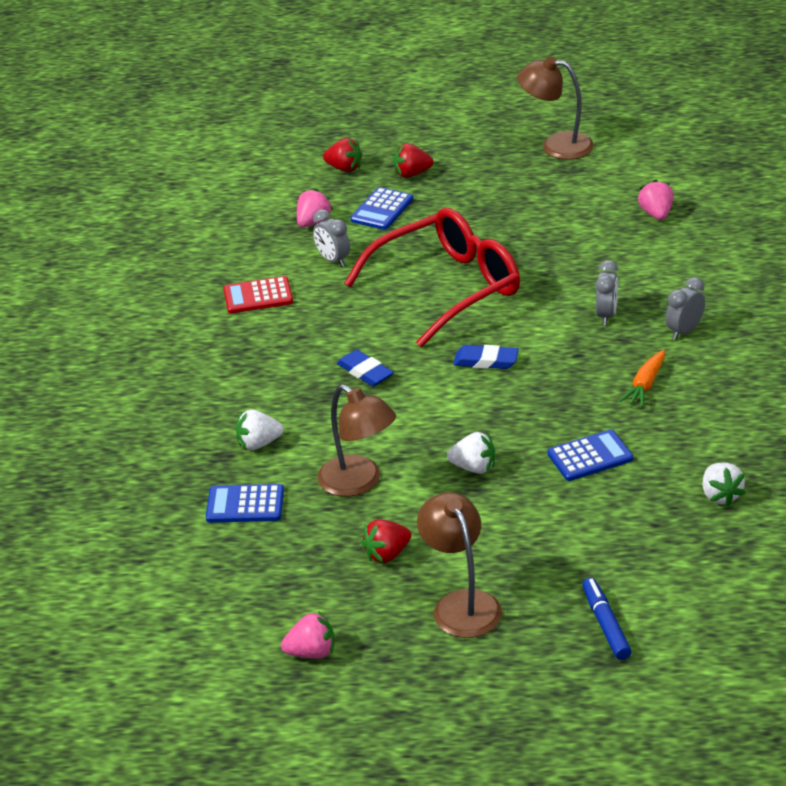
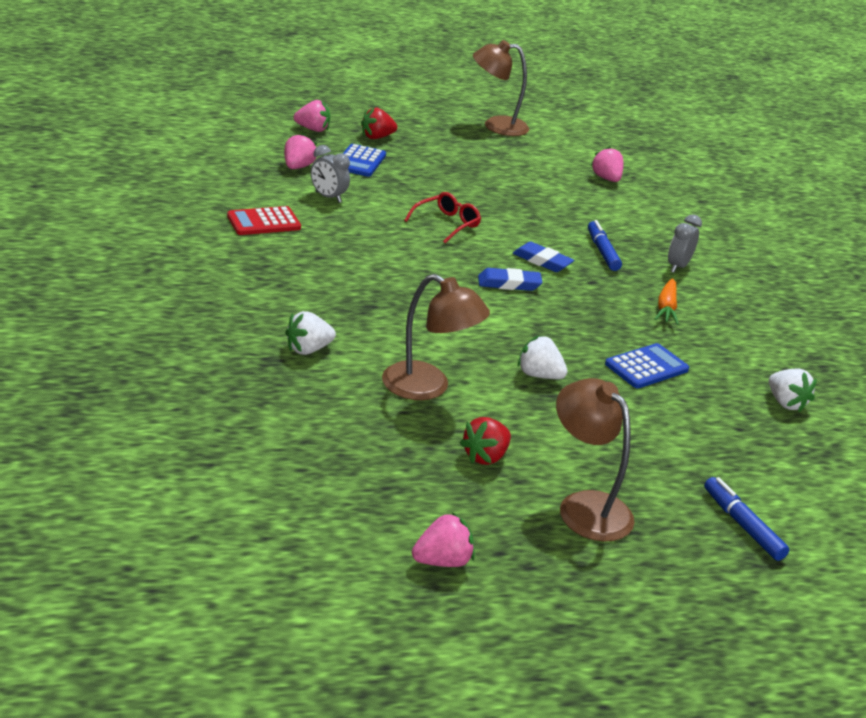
camera: 20 degrees left, 5 degrees down
(245, 505) = (313, 407): blue calculator -> none
(344, 168) = (312, 129): red strawberry -> pink strawberry
(365, 372) = (395, 289): blue eraser -> blue eraser (542, 261)
(448, 288) = (447, 224): red glasses -> red glasses, size x0.44
(473, 468) = (539, 375): white strawberry -> white strawberry turned 150 degrees counterclockwise
(606, 315) = (602, 251): grey clock -> blue marker

